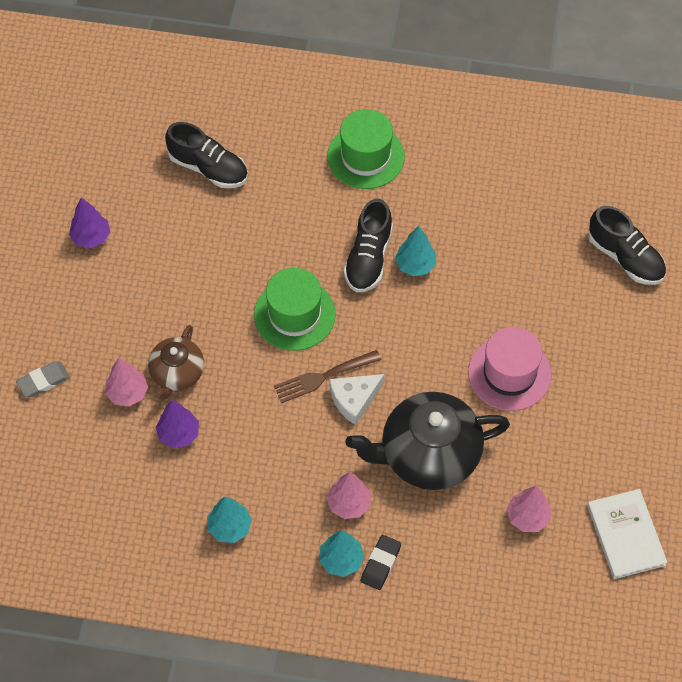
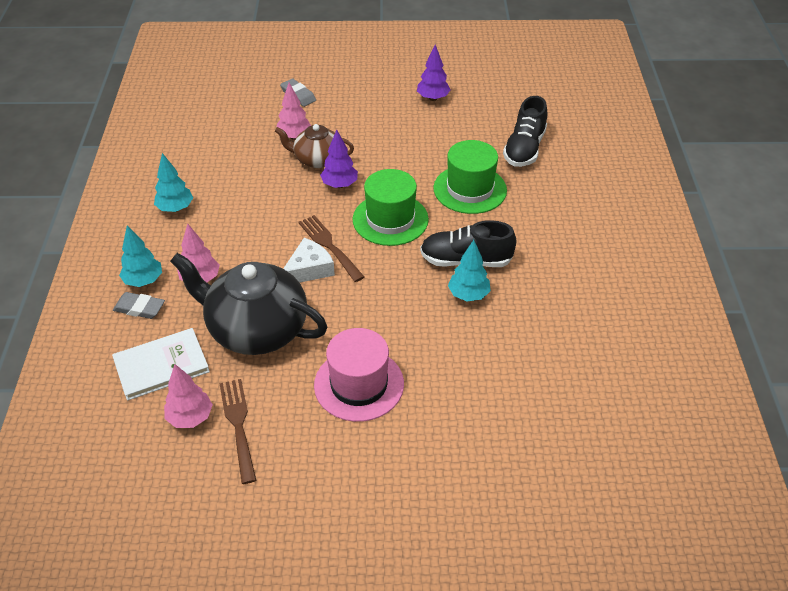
camera: 80 degrees right, 15 degrees down
(178, 434) = (260, 168): purple tree -> purple tree (340, 185)
(354, 399) = (309, 269): white cheese -> white cheese turned 90 degrees clockwise
(365, 156) = (580, 244): green hat -> green hat (470, 189)
(380, 564) = (139, 308): black eraser -> grey eraser
(428, 454) = (256, 329): black teapot -> black teapot turned 45 degrees counterclockwise
(541, 477) = (238, 425): none -> brown fork
(625, 257) = (538, 480): black shoe -> none
(626, 535) = (170, 513): white book -> white book (161, 365)

